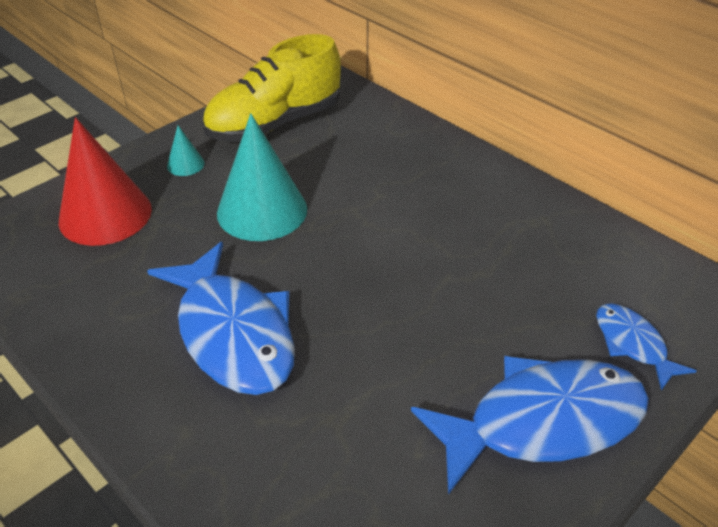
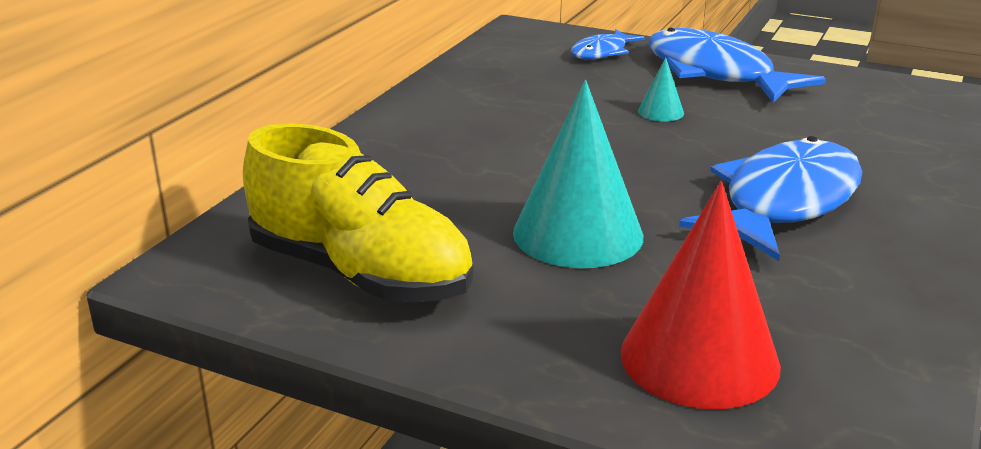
camera: 110 degrees left, 15 degrees down
(185, 164) = (522, 325): turquoise cone -> turquoise cone (661, 112)

